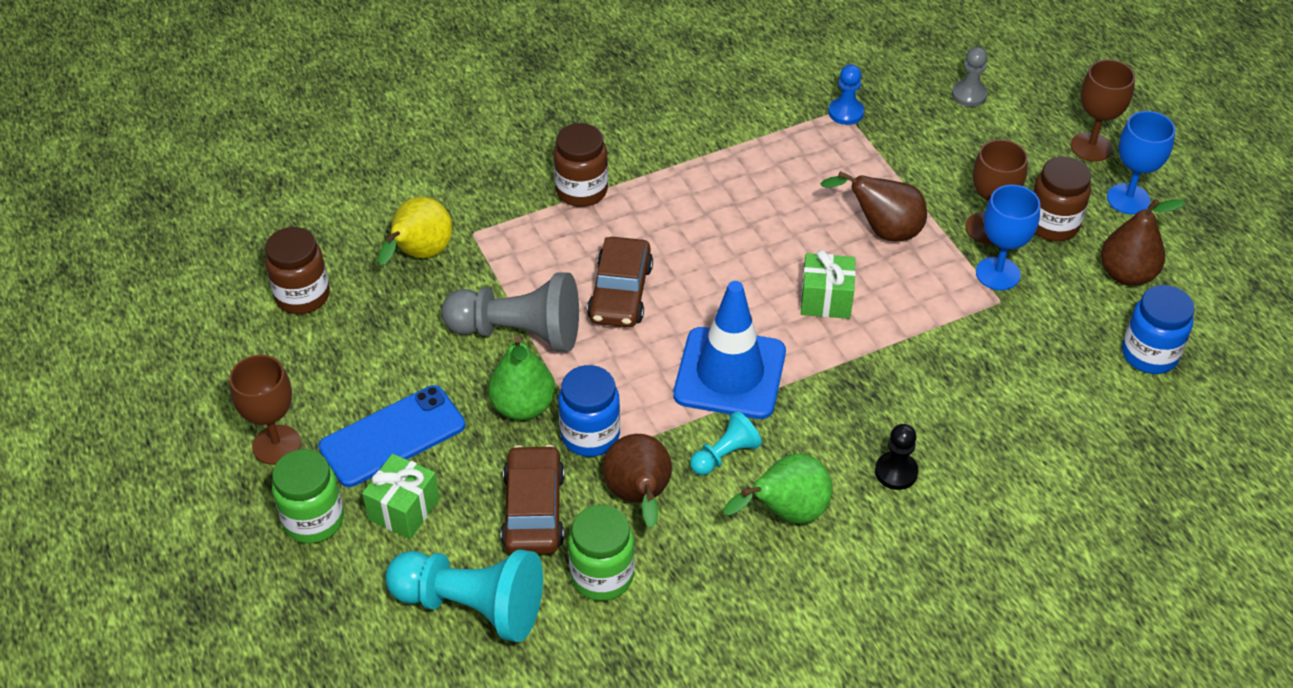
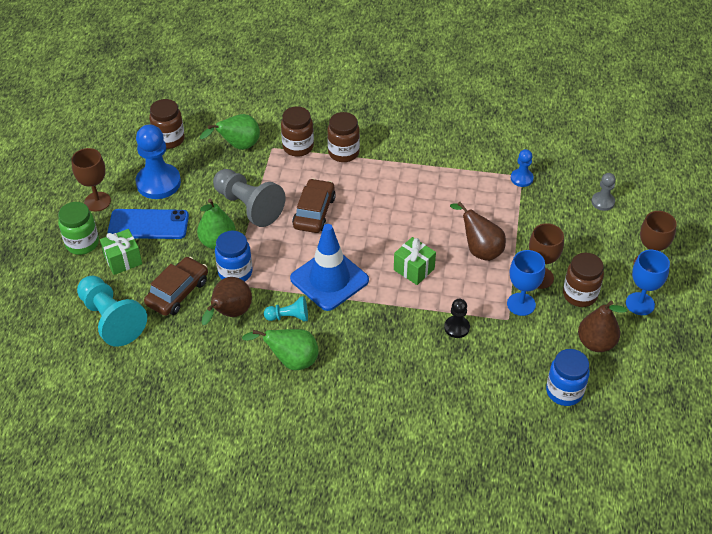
camera: 35 degrees right, 0 degrees up
(348, 368) = (158, 183): none -> blue pawn
(420, 255) = (238, 146): yellow pear -> green pear
(509, 214) = (298, 147): none -> brown jar
(602, 576) = (179, 340): green jar -> none
(620, 293) = (314, 212): brown car -> brown car turned 150 degrees clockwise
(896, 472) = (364, 373): black pawn -> black pawn (457, 327)

